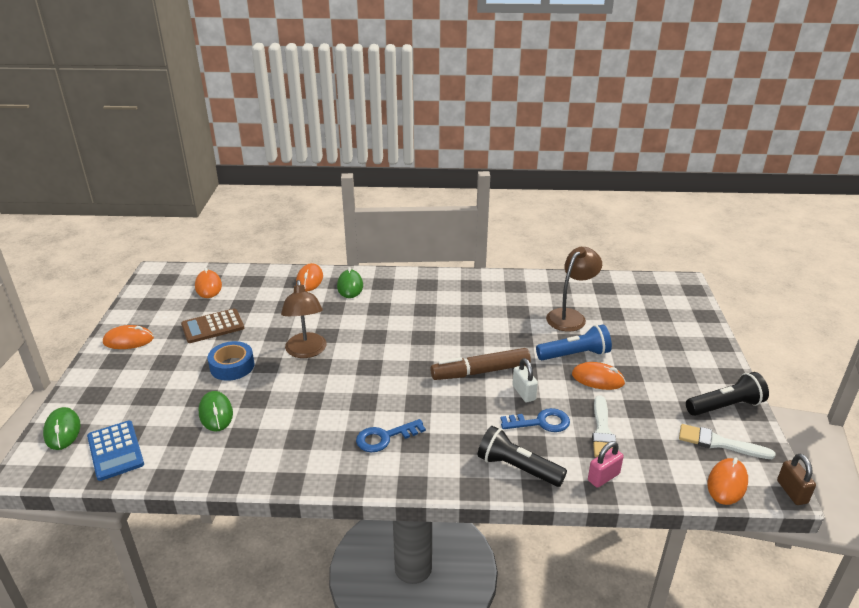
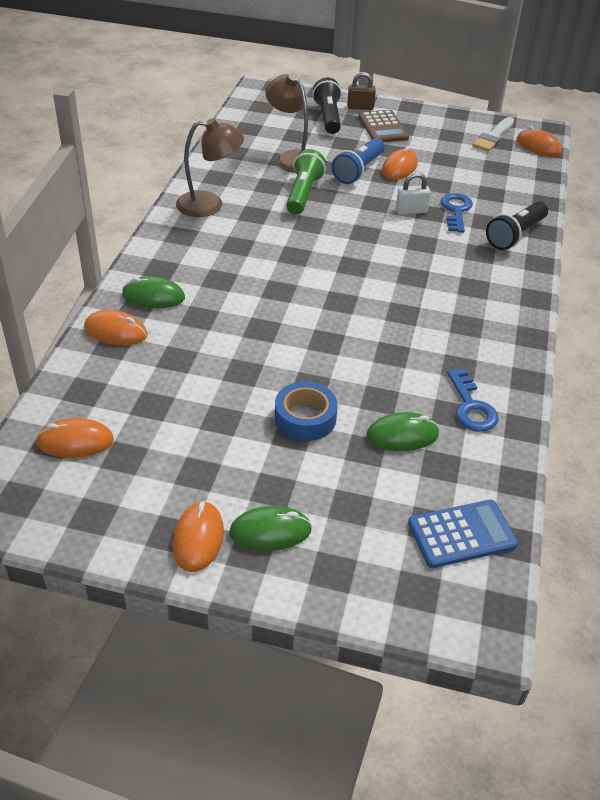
camera: 80 degrees left, 10 degrees up
(62, 431) = (412, 601): green mouse -> green mouse (270, 531)
(213, 326) = (198, 437): brown calculator -> brown calculator (383, 127)
(306, 351) = (294, 348): brown lamp -> brown lamp (210, 205)
(385, 437) = (465, 305): blue key -> blue key (471, 406)
(480, 372) = (371, 229): brown marker -> none
(515, 329) = (303, 194): none -> green flashlight
(575, 355) = (358, 170): blue flashlight -> blue flashlight turned 150 degrees counterclockwise
(602, 431) = (472, 183): white brush -> none
(603, 477) = (529, 196): pink padlock -> none
(725, 406) = (449, 121): black flashlight -> black flashlight (328, 117)
(792, 492) = (548, 125): brown padlock -> brown padlock (360, 107)

